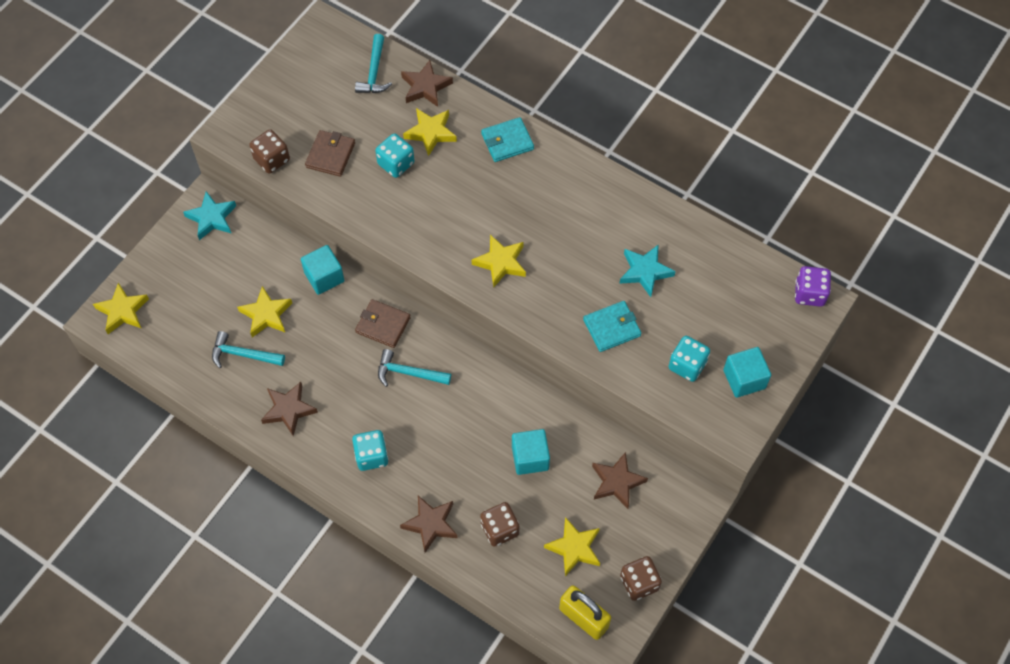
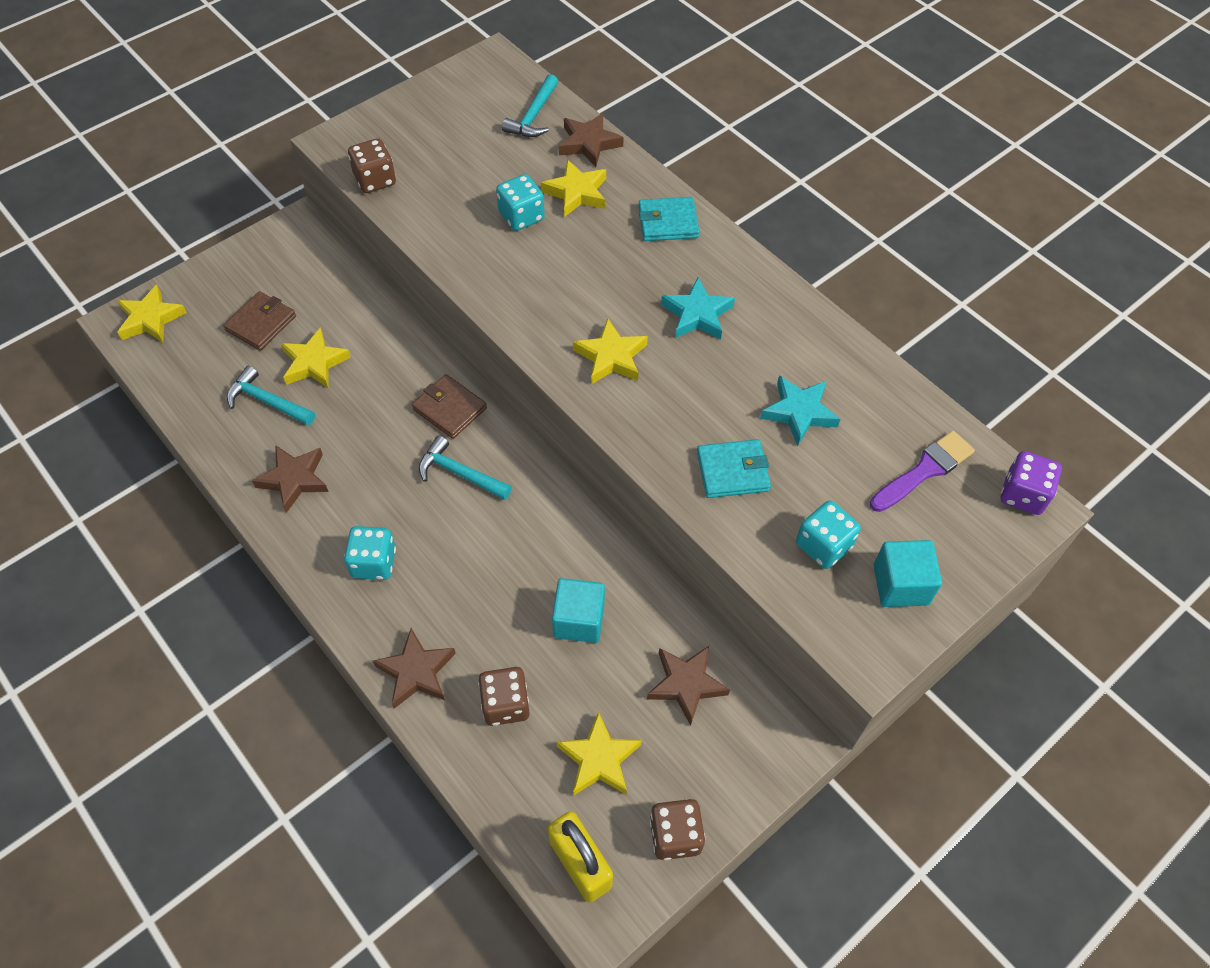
camera: 15 degrees right, 5 degrees down
(212, 218) = (297, 244): turquoise star -> turquoise star (697, 314)
(324, 277) = (400, 338): turquoise cube -> none
(330, 155) = (446, 190): brown wallet -> brown wallet (261, 323)
(740, 293) = (924, 470): none -> purple brush

